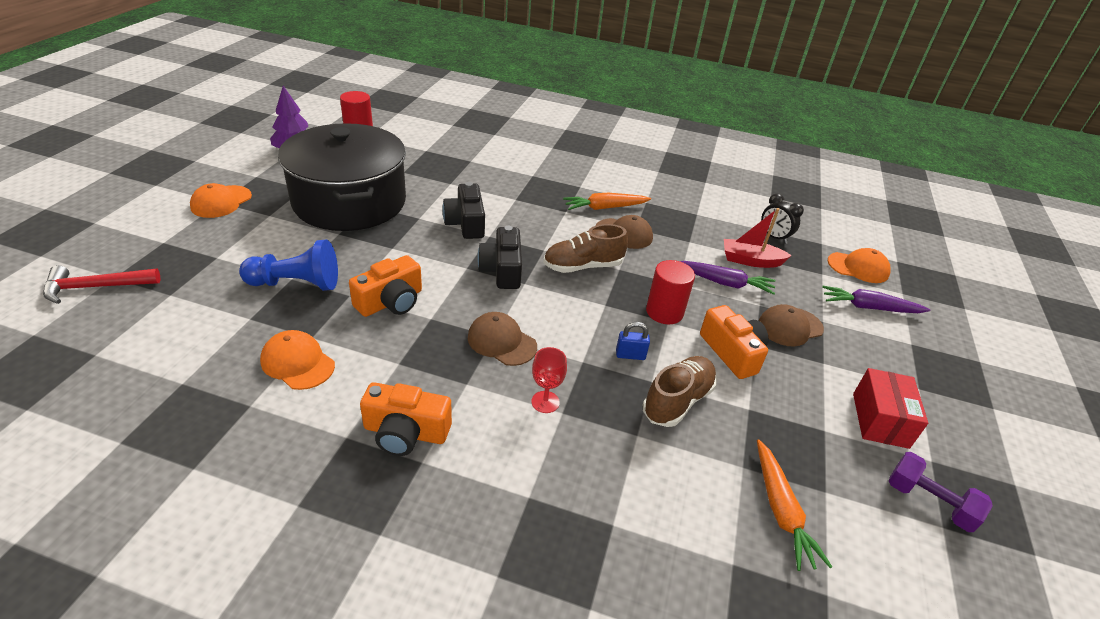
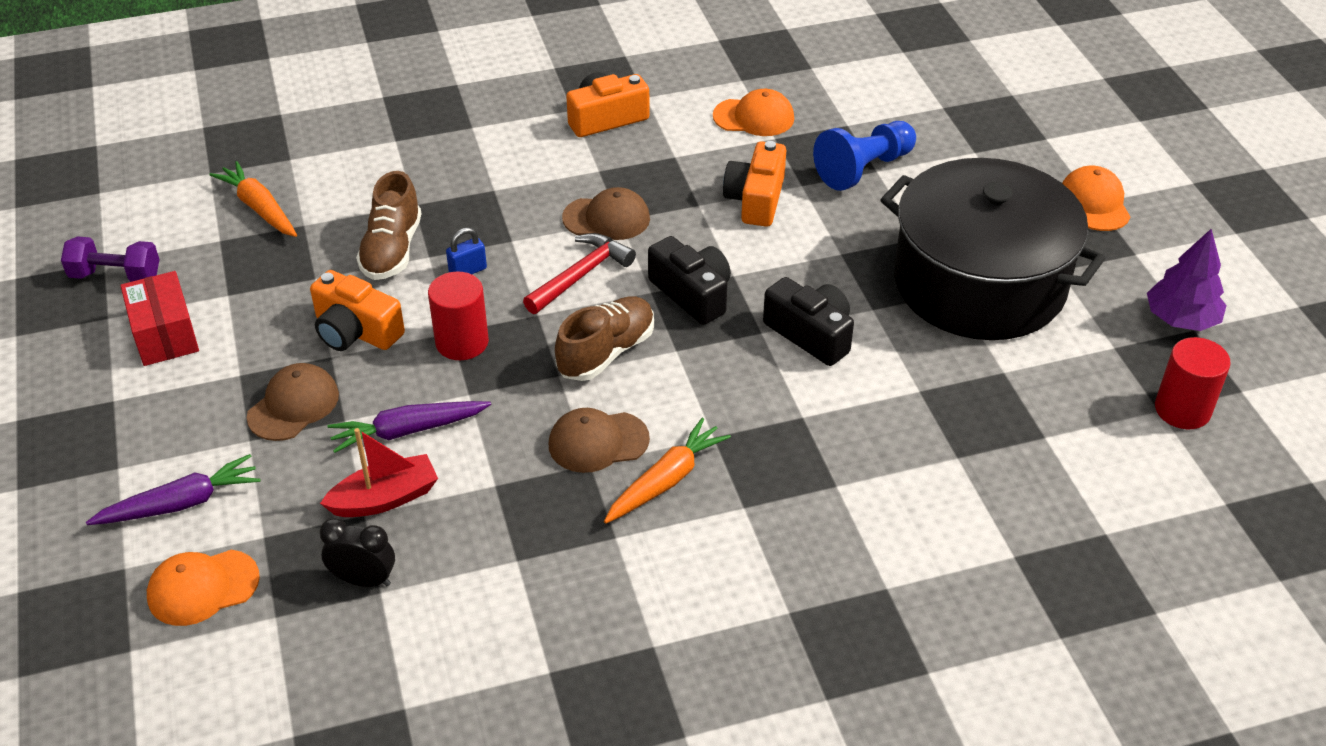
camera: 150 degrees right, 5 degrees up
(95, 287) = (1006, 82): red hammer -> red hammer (581, 275)
(545, 402) = (516, 190): red goblet -> none

